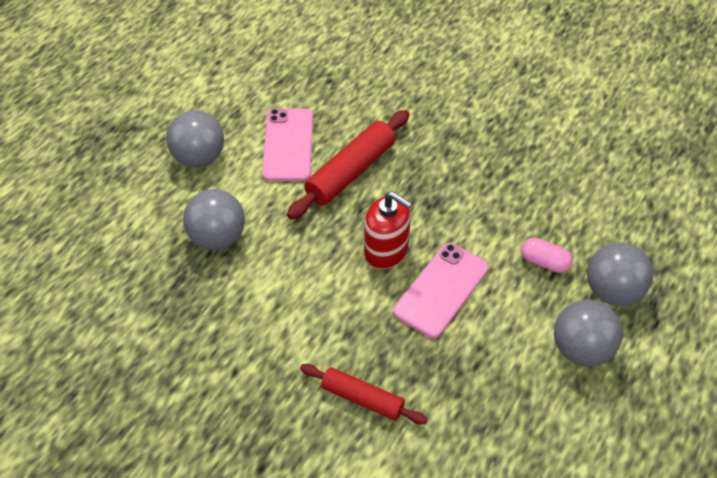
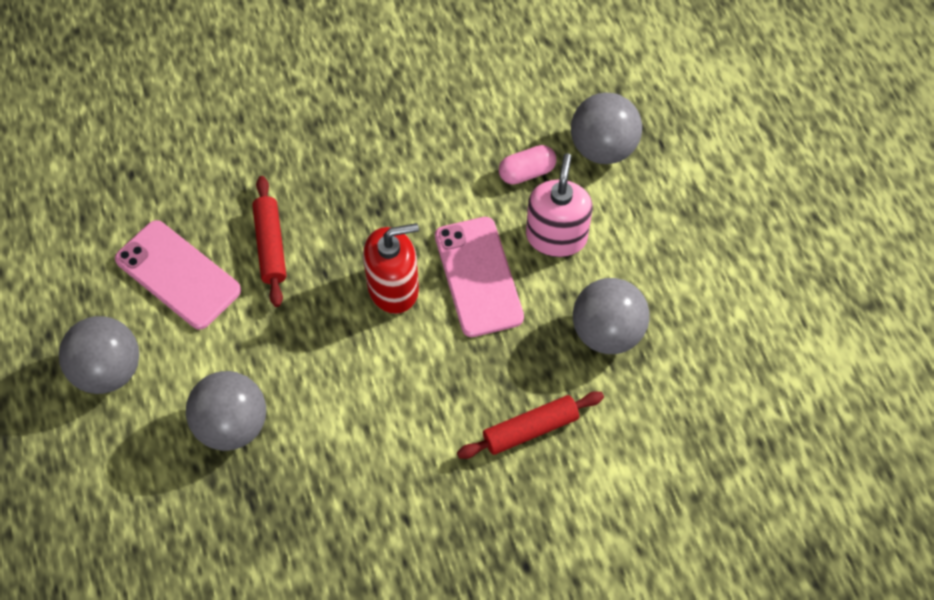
camera: 50 degrees left, 10 degrees up
(350, 172) = (270, 245): red rolling pin -> red rolling pin, size x0.64
(517, 312) = (556, 236): none -> pink soap dispenser
(581, 349) = (635, 219): grey ball -> grey ball (607, 332)

